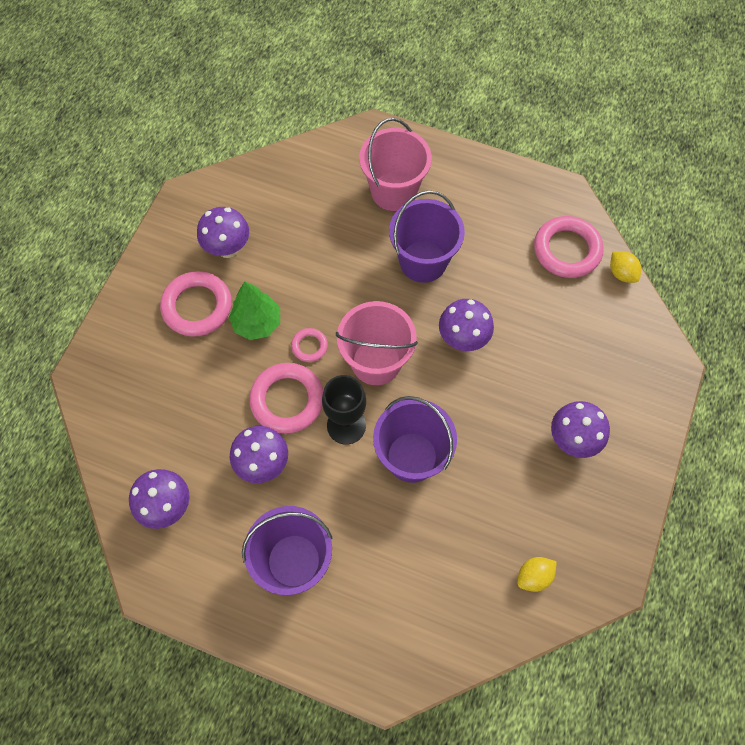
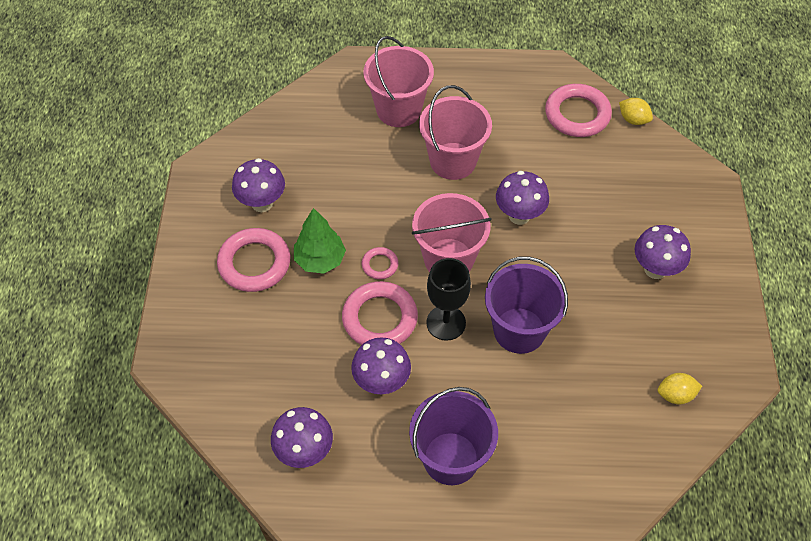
camera: 20 degrees left, 10 degrees down
(423, 261) = (453, 161): purple bucket -> pink bucket
(534, 576) = (675, 395): yellow lemon -> yellow lemon turned 45 degrees clockwise

